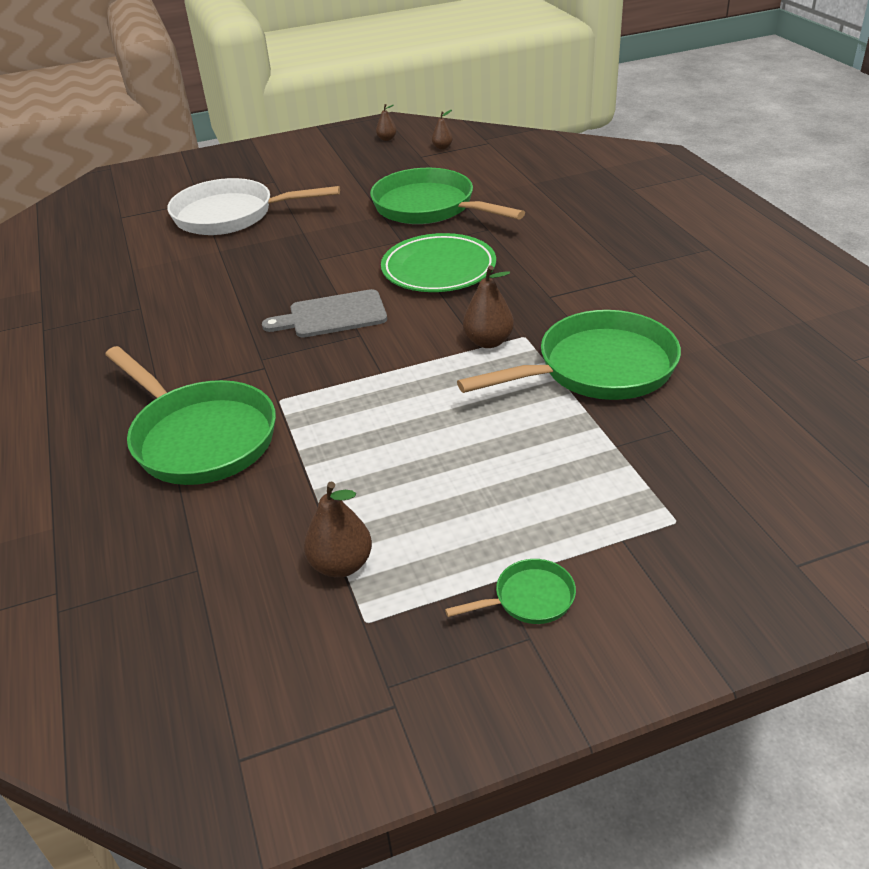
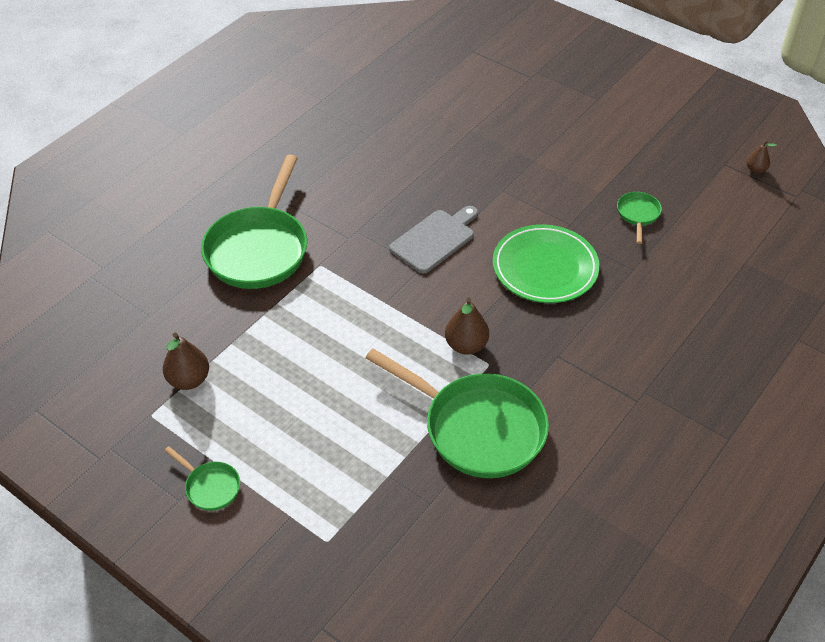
camera: 55 degrees right, 10 degrees up
(231, 215) = (525, 106): white pan -> none
(332, 315) = (435, 239): grey cutting board -> grey cutting board turned 90 degrees clockwise
(387, 139) = (736, 125): brown pear -> none
(429, 207) = (638, 215): green pan -> green pan, size x0.44

